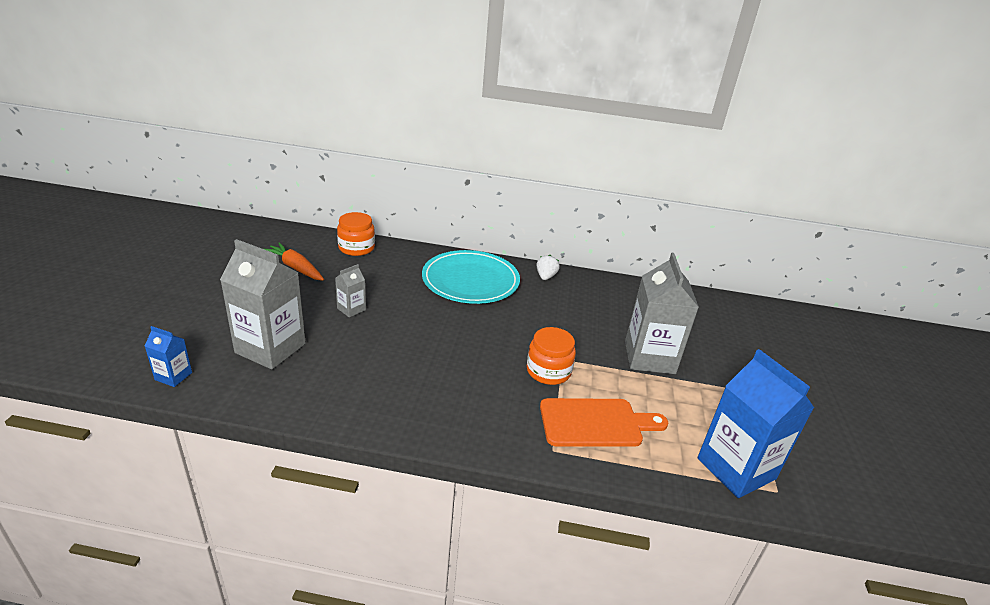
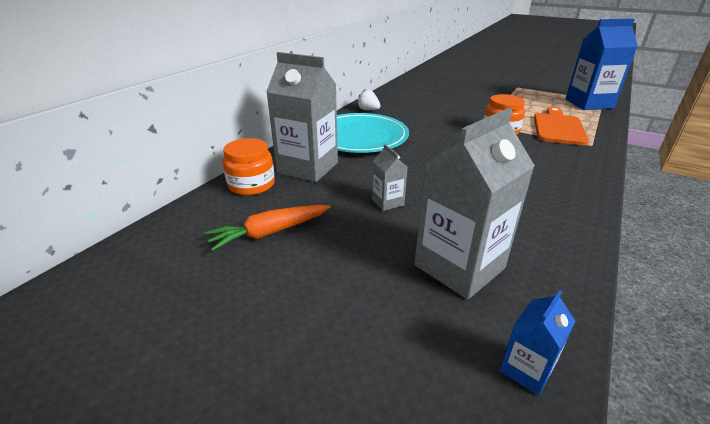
camera: 65 degrees left, 0 degrees up
(649, 357) = (483, 101): grey carton -> grey carton (307, 168)

